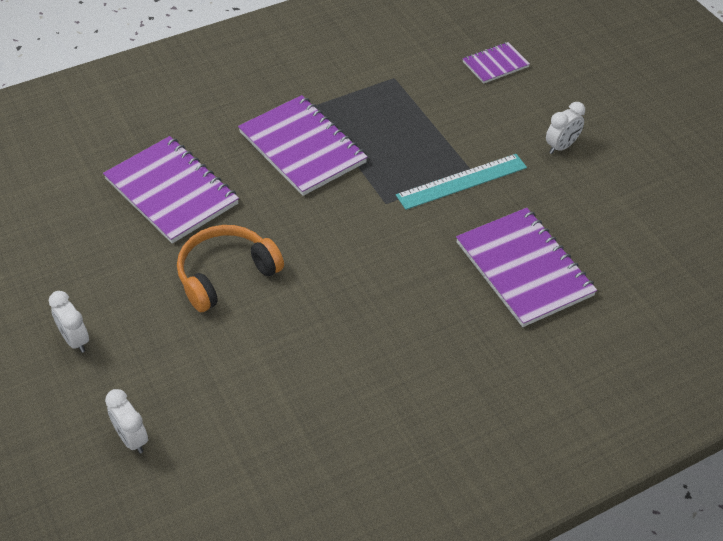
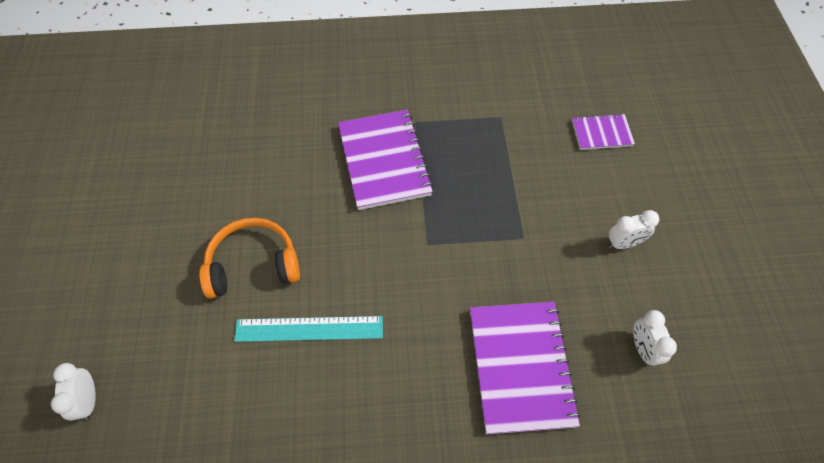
camera: 25 degrees right, 10 degrees up
(75, 340) = (102, 281): white clock -> white clock (642, 349)
(171, 191) = (254, 166): purple notebook -> none
(462, 181) = (508, 247): turquoise ruler -> turquoise ruler (309, 329)

